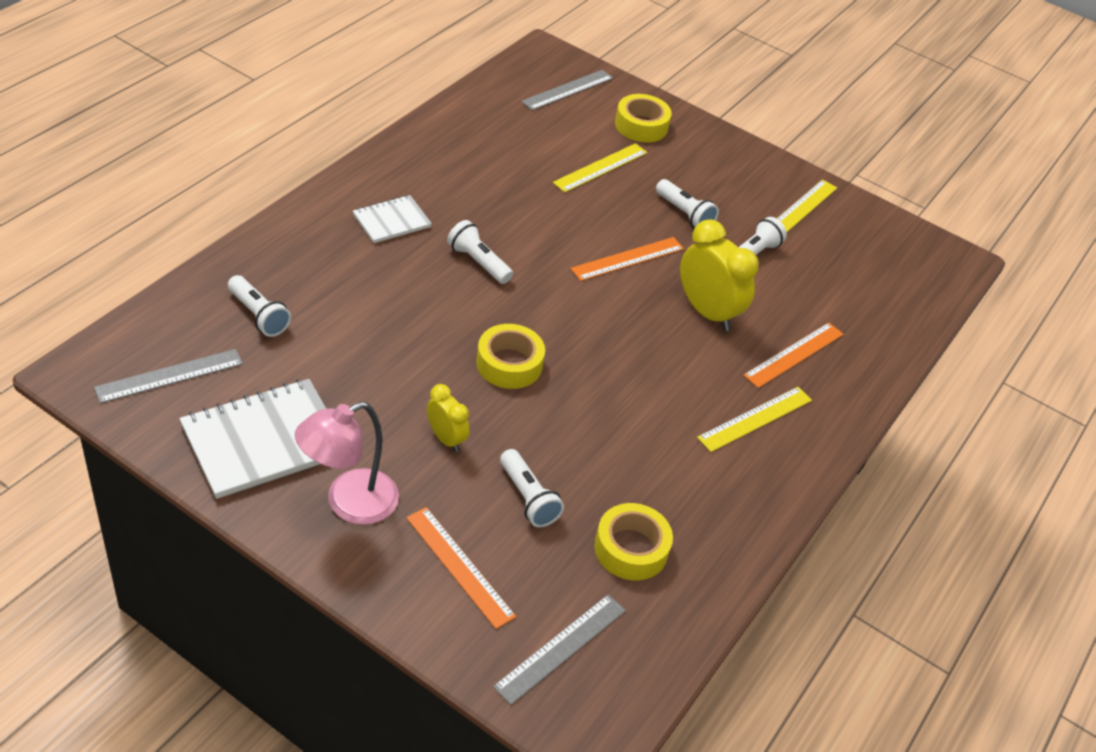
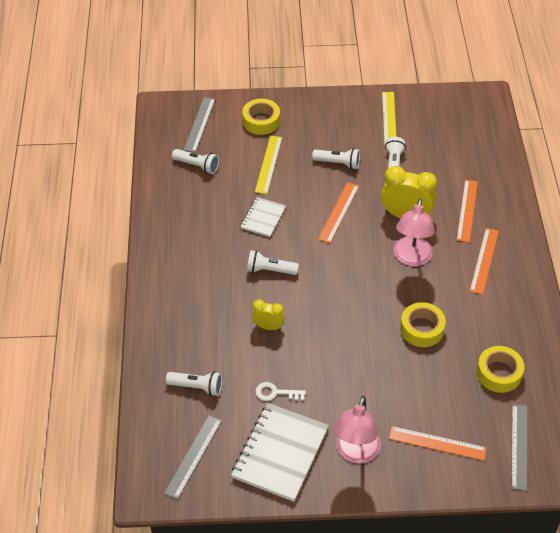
camera: 30 degrees left, 5 degrees up
(335, 379) = (275, 393): none -> white key
(391, 221) = (200, 278): white notebook -> white notebook (263, 218)
(446, 439) = (361, 383): yellow clock -> yellow clock (268, 327)
(509, 364) = (346, 318): yellow tape -> yellow tape (422, 329)
(528, 498) = (430, 384): white flashlight -> white flashlight (197, 166)
(662, 357) = (411, 258): none -> pink lamp
(755, 419) = (484, 260): yellow ruler -> orange ruler

